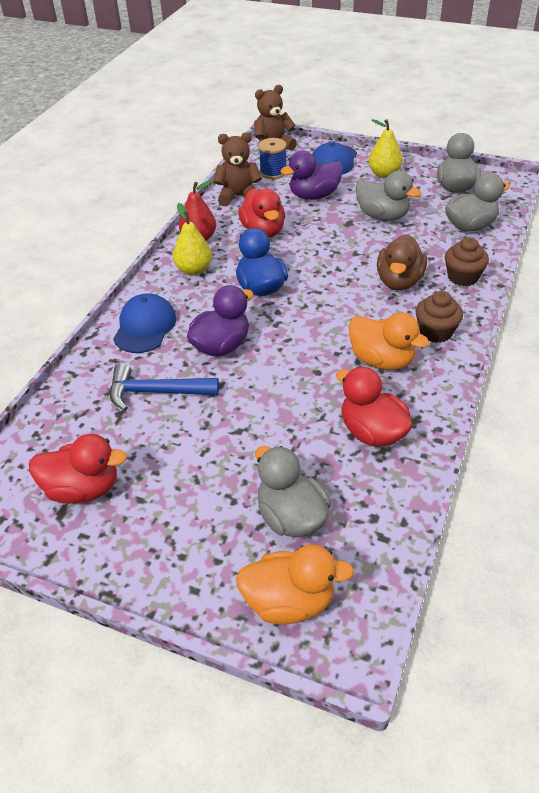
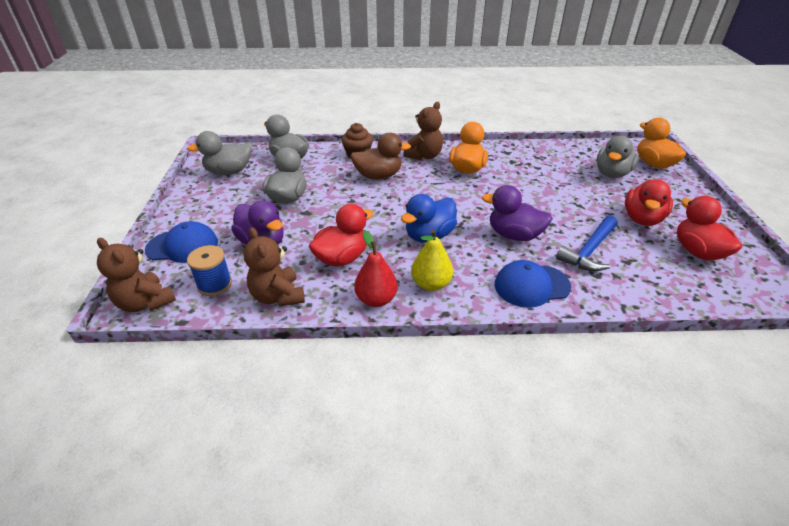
camera: 115 degrees left, 5 degrees down
(156, 392) = (589, 251): blue hammer -> blue hammer turned 60 degrees clockwise
(372, 432) = (528, 162): red duck -> red duck (642, 219)
(384, 174) = (209, 210): yellow pear -> none
(435, 332) = (424, 156): brown cupcake -> brown teddy bear

